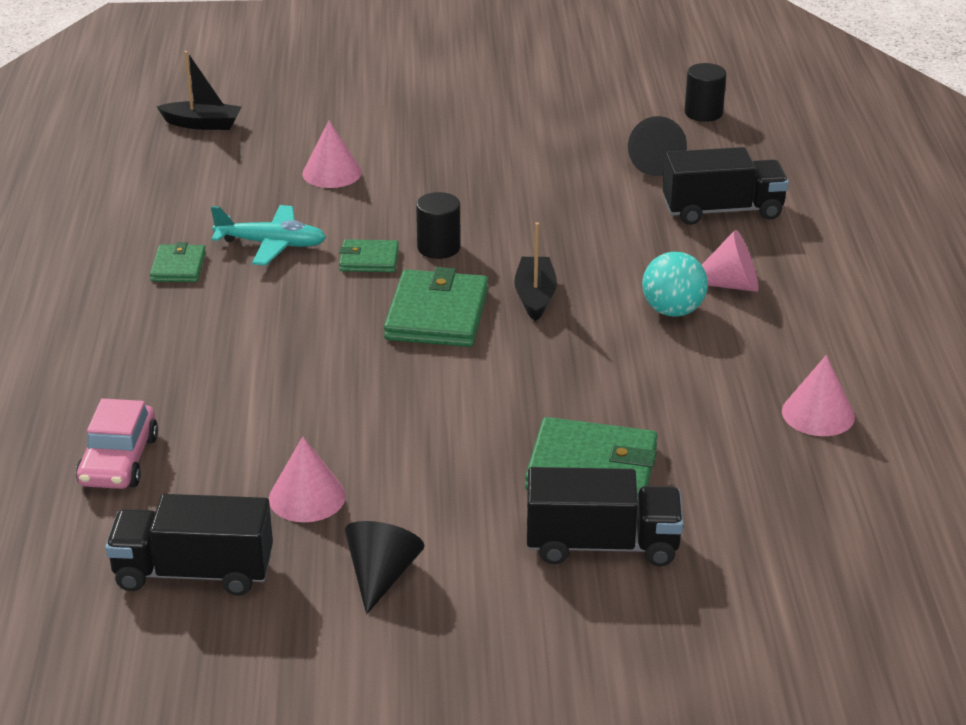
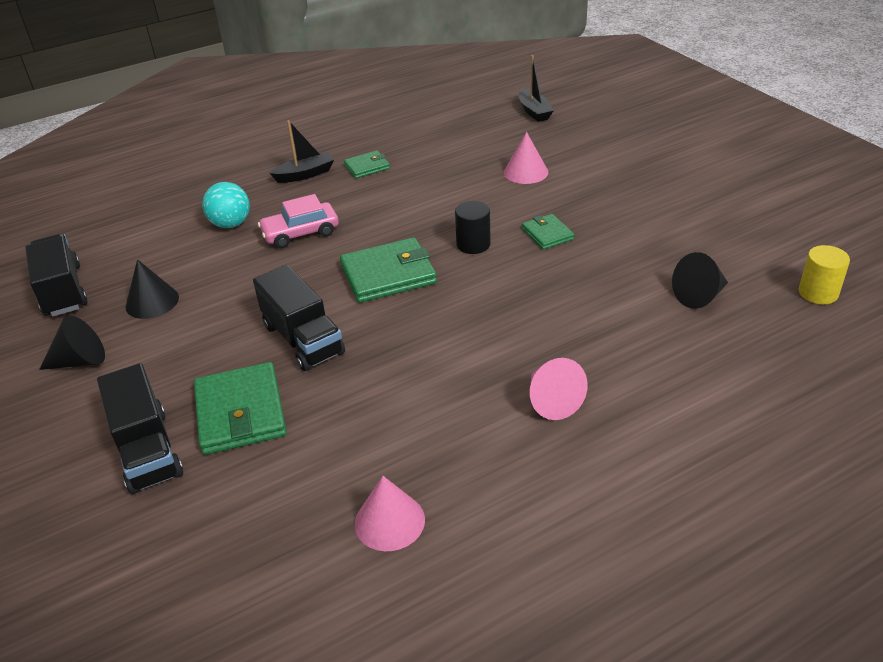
camera: 65 degrees right, 5 degrees up
(119, 461) = (159, 226): pink car -> pink car (300, 233)
(271, 244) = (419, 185): turquoise plane -> none
(307, 497) = (152, 302): pink cone -> black cone
(369, 260) = (433, 224): green wallet -> green wallet (547, 234)
(535, 296) = (446, 307): black boat -> black boat (305, 174)
(673, 311) = (483, 381): turquoise ball -> turquoise ball (231, 224)
(703, 113) = (818, 293): black cylinder -> yellow cylinder
(722, 210) = (666, 357): black truck -> black truck (303, 339)

